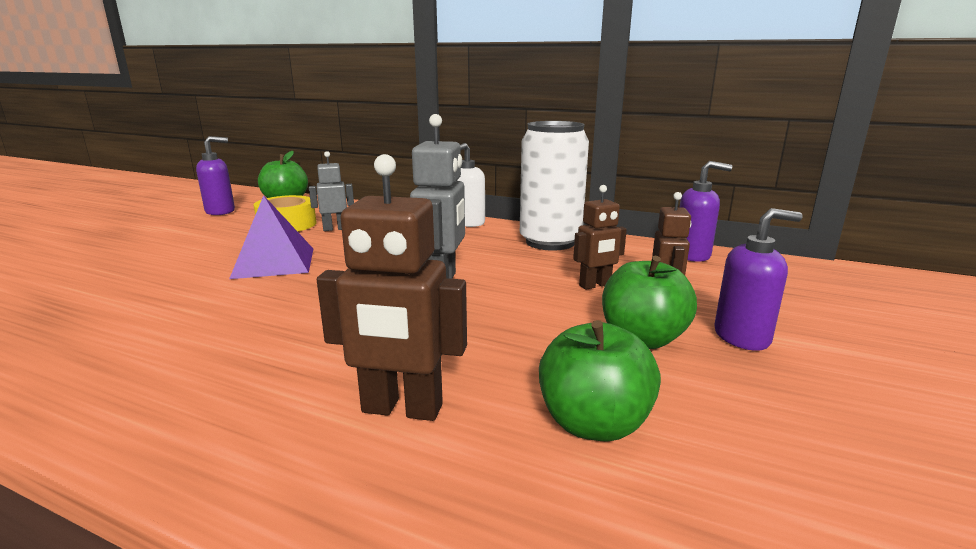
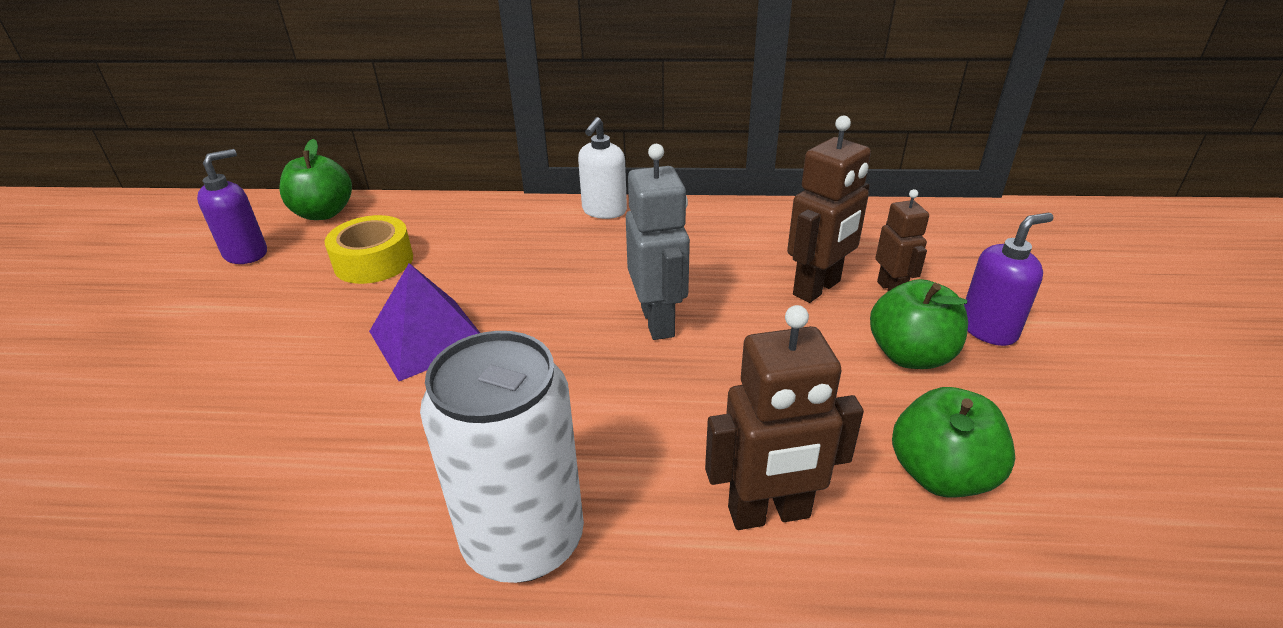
camera: 20 degrees left, 15 degrees up
(335, 229) = (448, 256): grey robot -> none
(550, 242) = (723, 227): white can -> white can (524, 539)
(595, 285) = (817, 288): brown robot -> brown robot, size x1.62
(692, 255) = (876, 218): purple soap dispenser -> none

